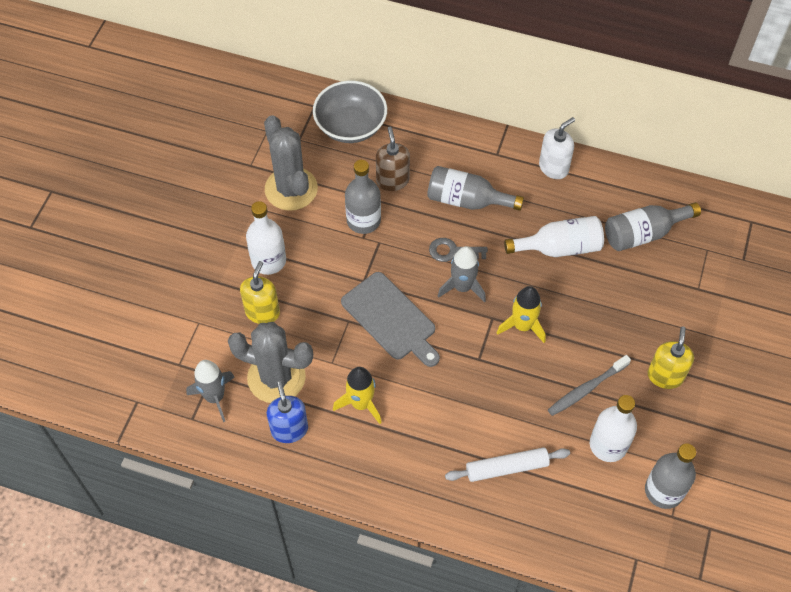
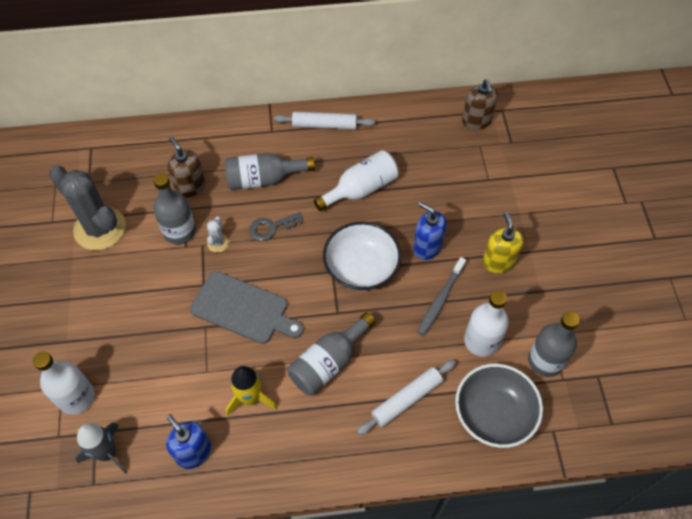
camera: 25 degrees left, 0 degrees up
(262, 312) = (120, 352): yellow soap dispenser -> none
(268, 260) = (106, 301): white bottle -> white bottle (76, 397)
(276, 377) = (160, 408): grey cactus -> none
(350, 126) = (131, 153): grey bowl -> grey bowl (493, 414)
(395, 246) = (218, 243): none -> white cactus
(462, 287) = (294, 255): grey rocket -> none
(522, 326) = (361, 268): yellow rocket -> white bowl
(553, 167) = (324, 125): white soap dispenser -> white rolling pin
(598, 332) = (427, 247): none -> blue soap dispenser
(643, 233) = (423, 151): grey bottle -> grey bottle (329, 362)
(716, 223) = (476, 121): none -> brown soap dispenser

